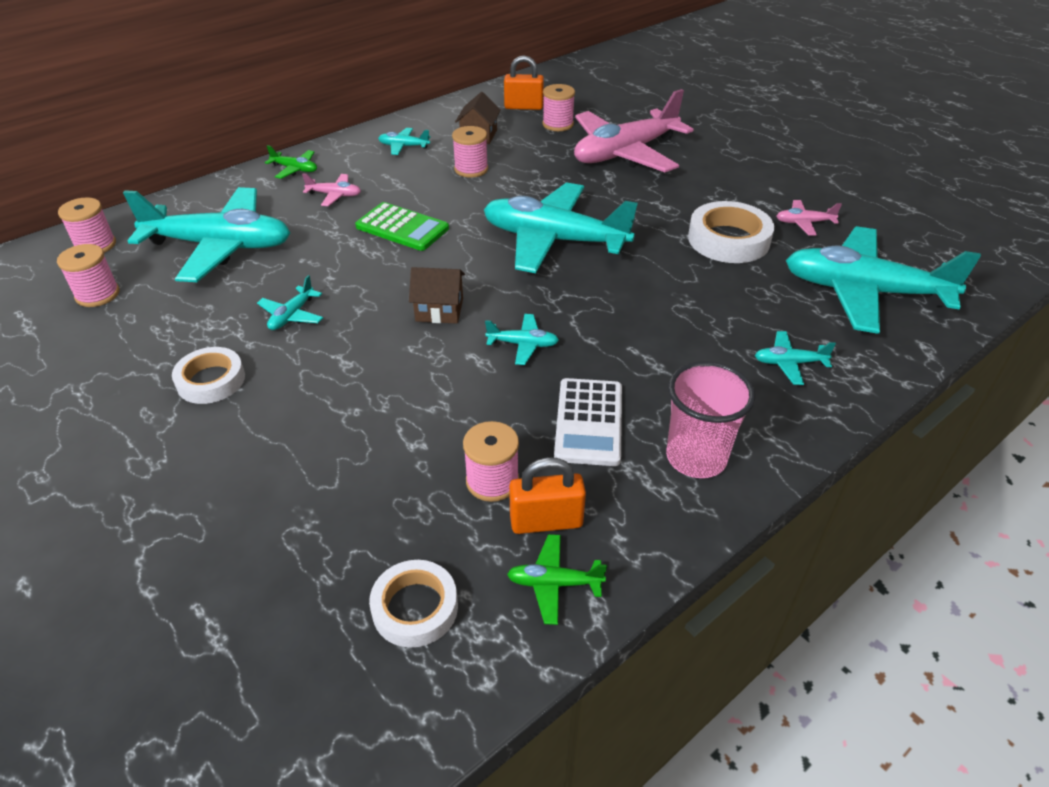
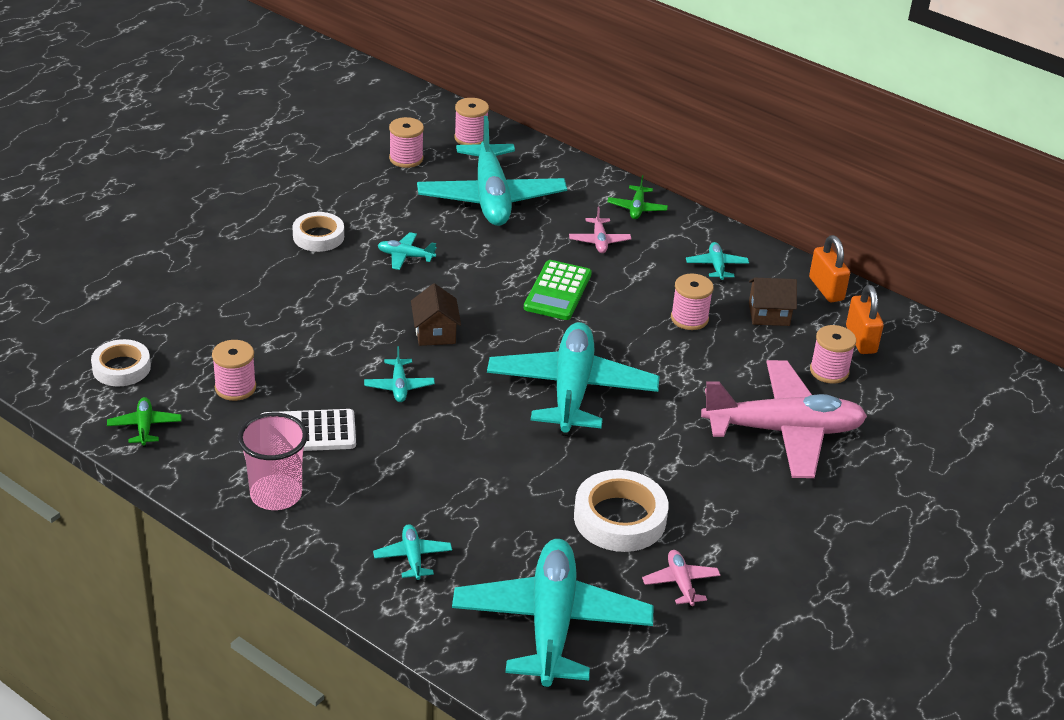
camera: 75 degrees right, 5 degrees down
(546, 521) = (199, 418): orange padlock -> orange padlock (826, 289)
(625, 153) = (783, 431): pink plane -> pink plane turned 135 degrees clockwise

